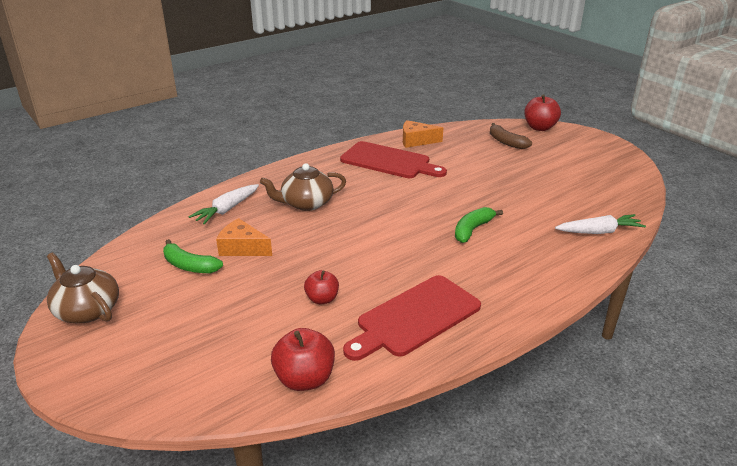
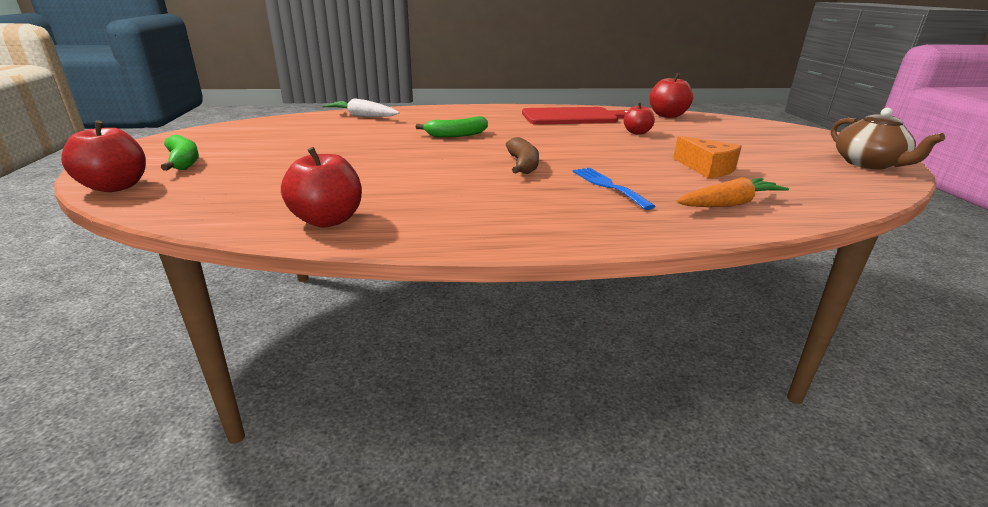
camera: 150 degrees left, 5 degrees down
(189, 266) = (769, 169): green banana -> green banana (183, 162)
(227, 209) = (729, 204): white carrot -> orange carrot
(306, 203) = (608, 186): brown teapot -> blue fork
(389, 161) = (430, 203): red cutting board -> none
(416, 141) = (328, 220): orange cheese -> red apple
(506, 142) = (219, 183): brown banana -> brown banana (523, 165)

